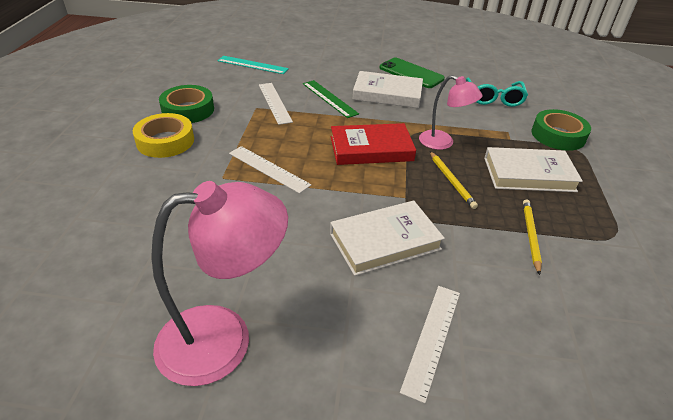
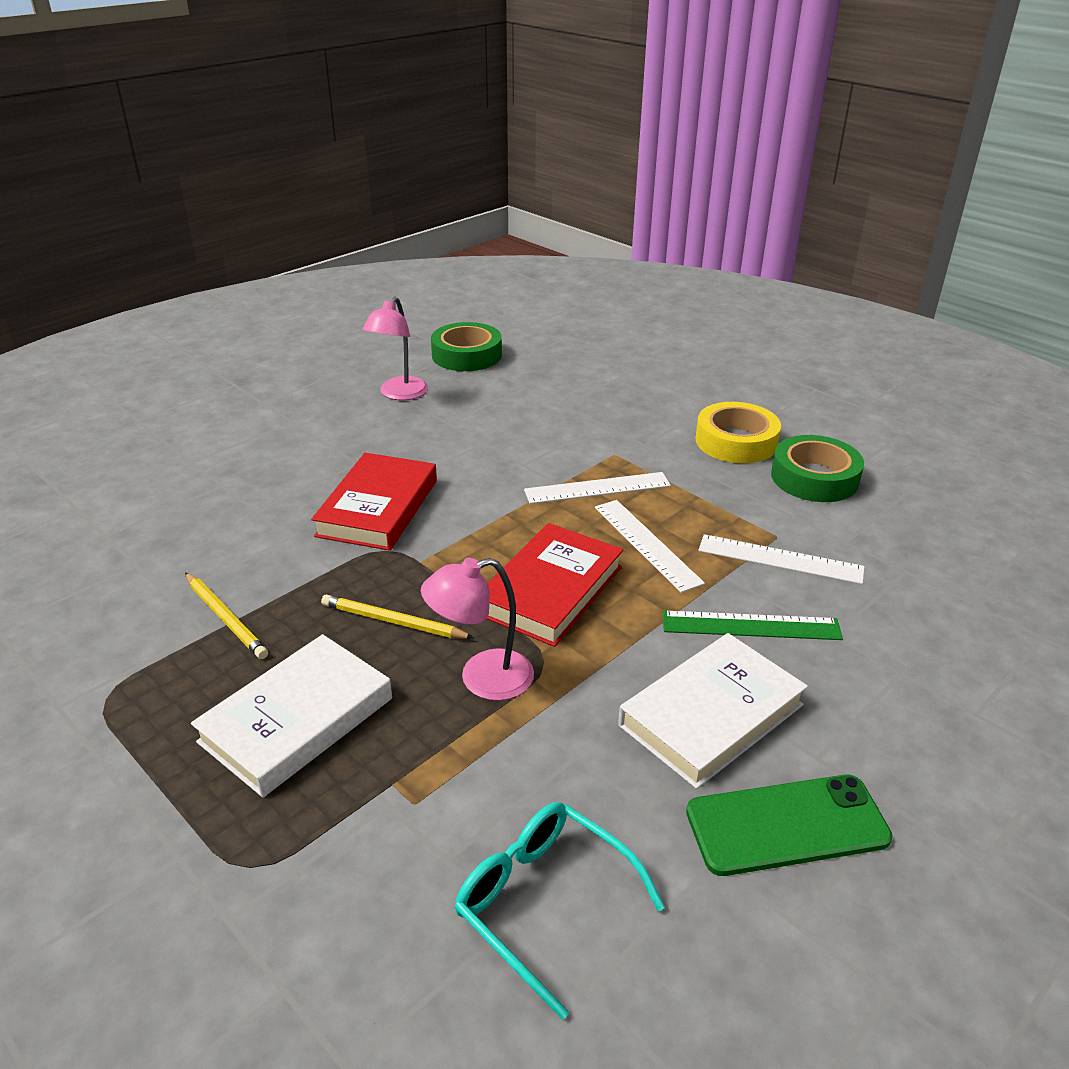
camera: 130 degrees right, 5 degrees down
(224, 339) = (399, 394): pink lamp -> pink lamp, size x0.59
(252, 65) = (966, 593): turquoise ruler -> none
(385, 241) = (378, 508): white book -> red book
(432, 339) = (251, 474): white ruler -> white ruler (646, 544)
(558, 135) = (312, 882): green tape -> green tape (467, 355)

